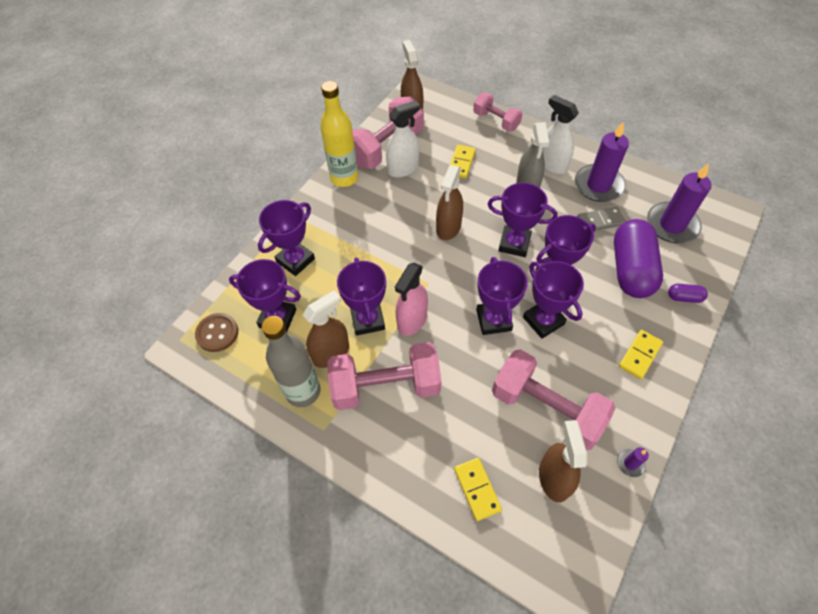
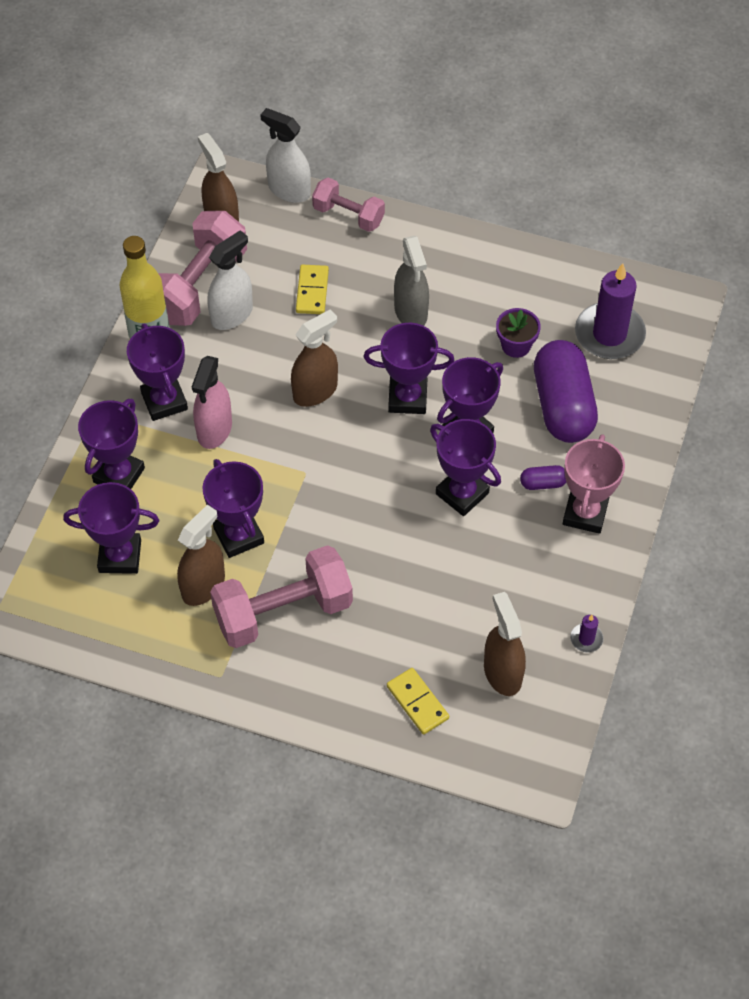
camera: 15 degrees left, 0 degrees up
(217, 333) = (46, 590): brown button -> none
(303, 391) = (182, 638): grey bottle -> none
(412, 320) = (296, 525): pink spray bottle -> pink spray bottle (214, 429)
(448, 227) = (315, 391): brown spray bottle -> brown spray bottle turned 135 degrees counterclockwise
(493, 320) = (399, 505): purple trophy -> purple trophy (164, 401)
(546, 408) = (482, 598): pink dumbbell -> none
(551, 165) = (439, 273): white spray bottle -> white spray bottle (289, 190)
(598, 185) = (507, 293): purple candle -> none
(600, 221) = (516, 345): grey domino -> purple flower pot
(640, 355) = (585, 513): yellow domino -> pink trophy
(684, 297) = (632, 430): purple capsule -> purple capsule (543, 483)

